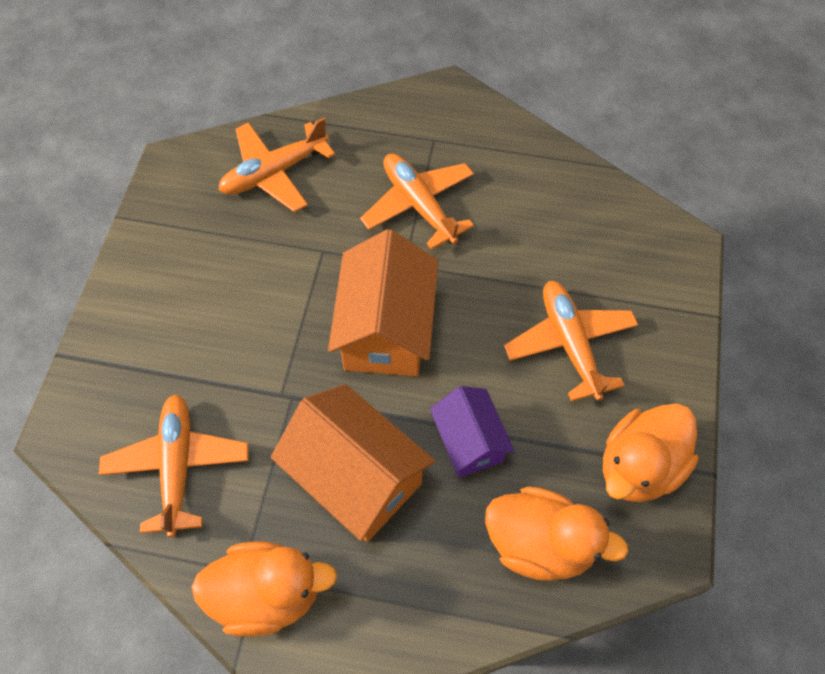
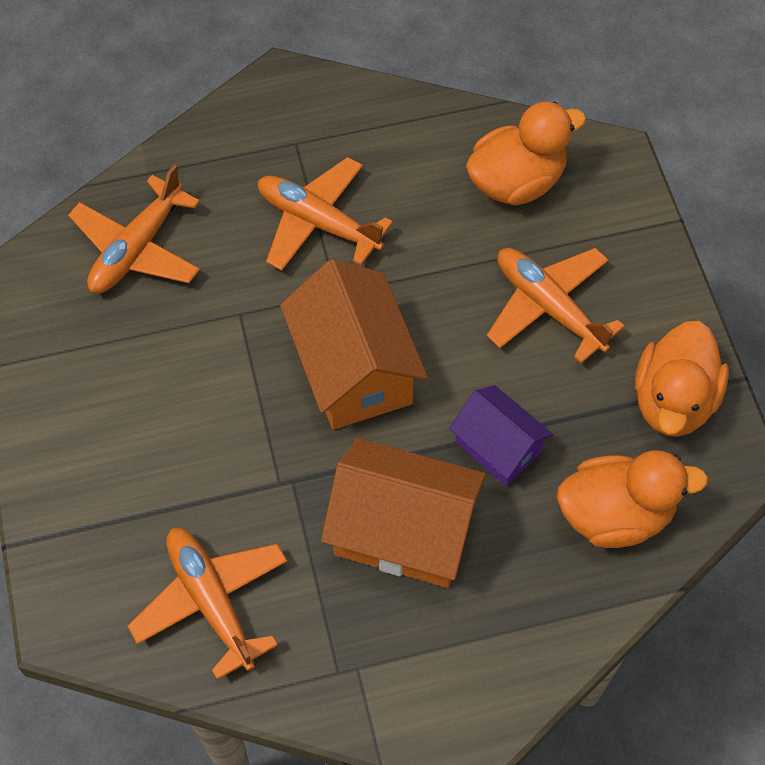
camera: 25 degrees left, 0 degrees up
(267, 594) = (376, 682): orange duck -> orange duck (516, 182)

